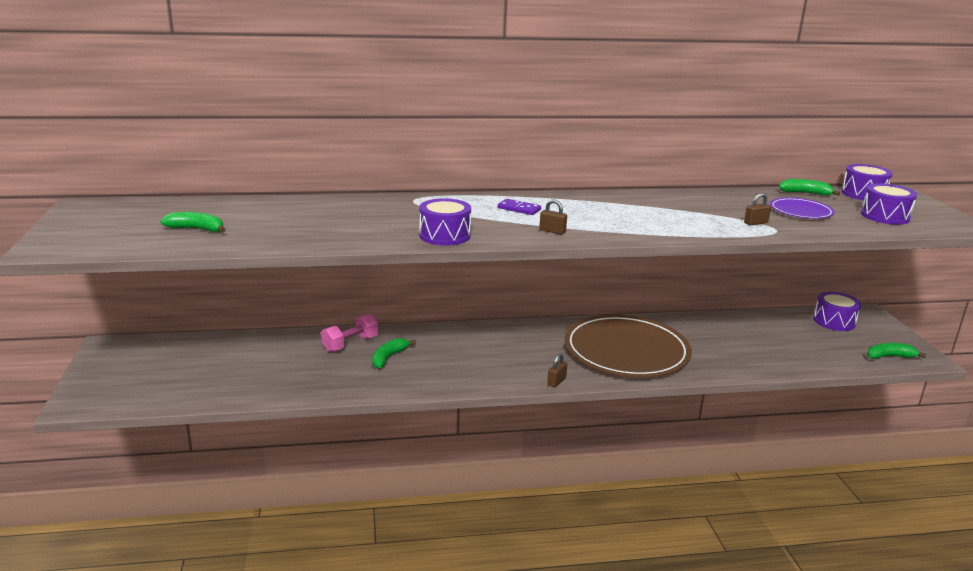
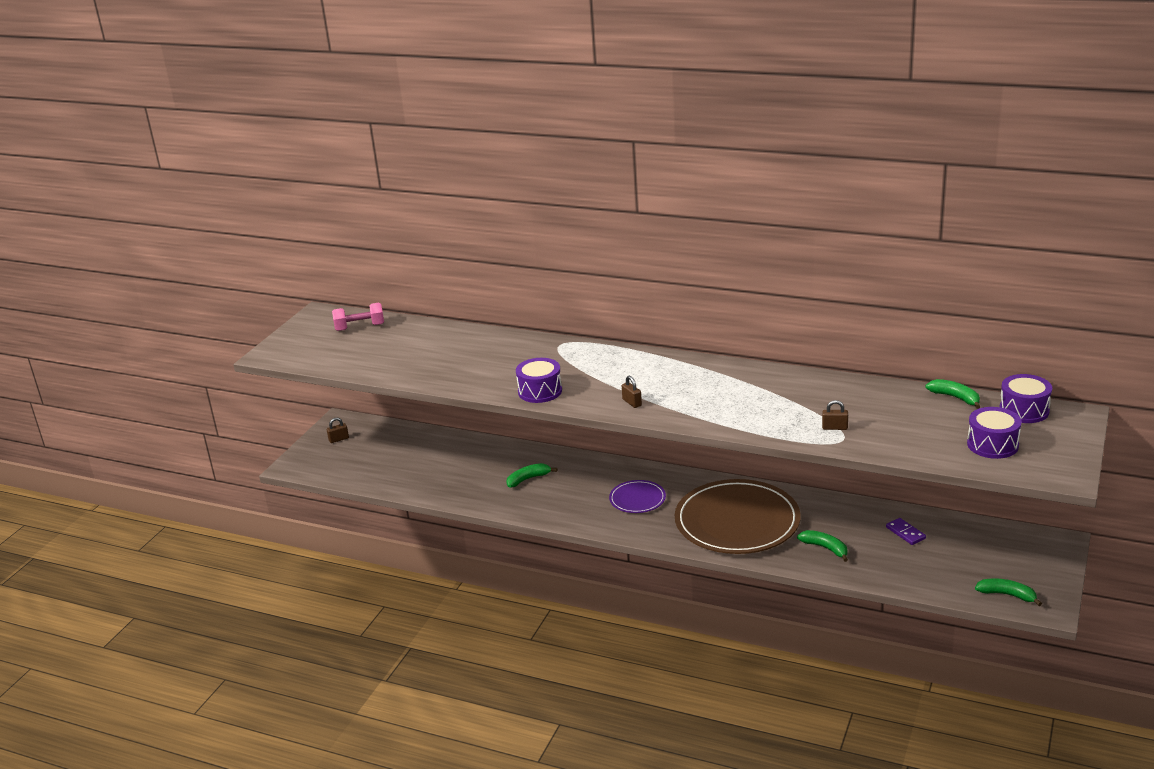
camera: 35 degrees right, 5 degrees up
(197, 229) = (373, 351): green banana -> green banana (825, 548)
(350, 344) = (509, 459): pink dumbbell -> pink dumbbell (360, 327)
(519, 209) = (636, 371): purple domino -> purple domino (905, 533)
(556, 381) = (642, 535): brown padlock -> brown padlock (339, 439)
(800, 211) = (907, 421): purple plate -> purple plate (637, 499)
(834, 321) = (1002, 542): purple drum -> none

